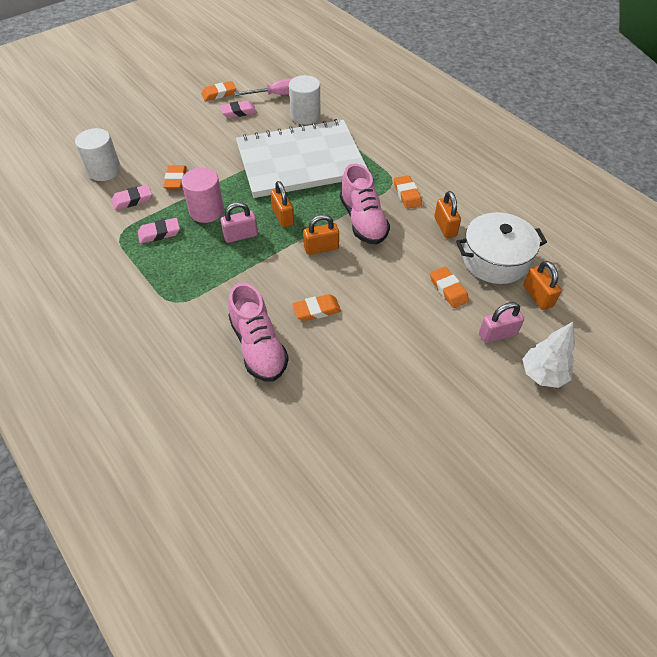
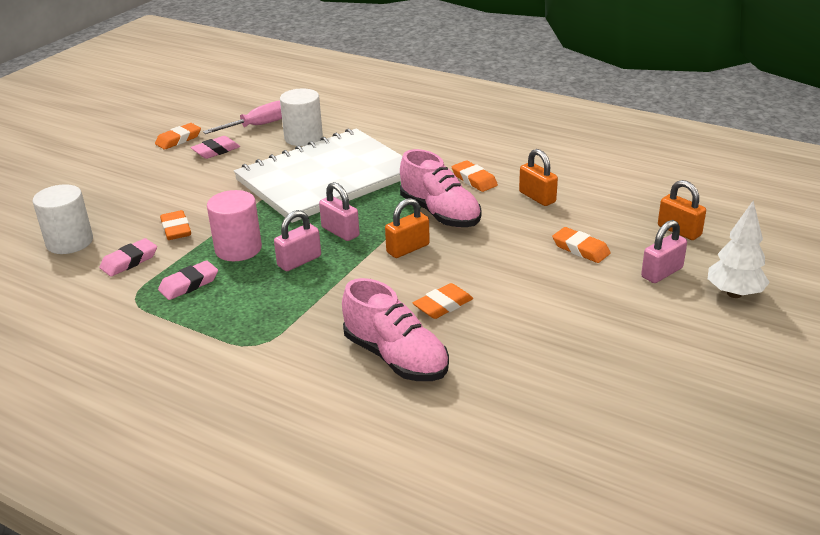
camera: 20 degrees left, 20 degrees down
(283, 216) = (340, 232): orange padlock -> pink padlock
(495, 260) = (612, 212): white pot -> none

